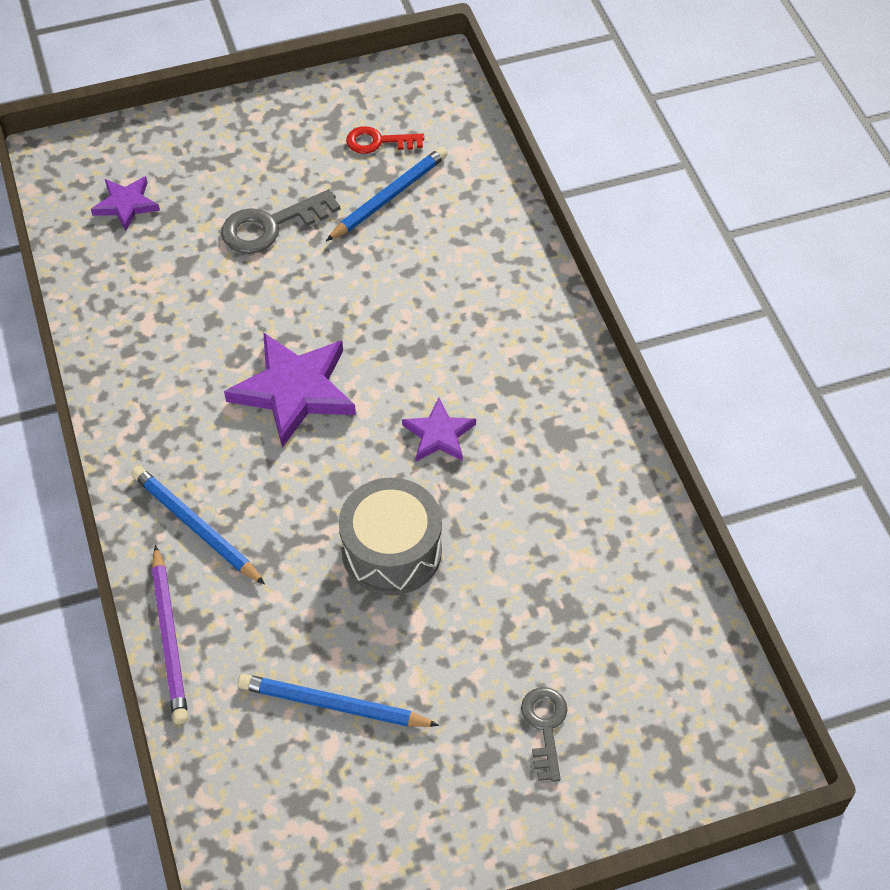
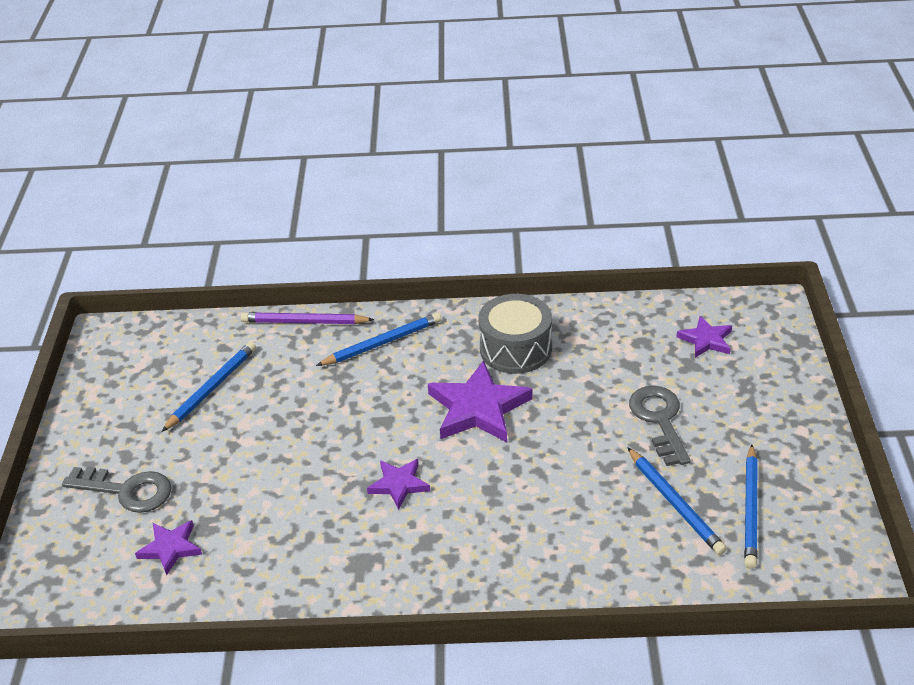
camera: 110 degrees right, 15 degrees down
(378, 142) = (750, 509): red key -> blue pencil
(391, 551) = (310, 437): grey drum -> grey drum (515, 349)
(545, 726) = (127, 490): grey key -> grey key, size x1.52
(612, 633) = (170, 548): none -> purple star

